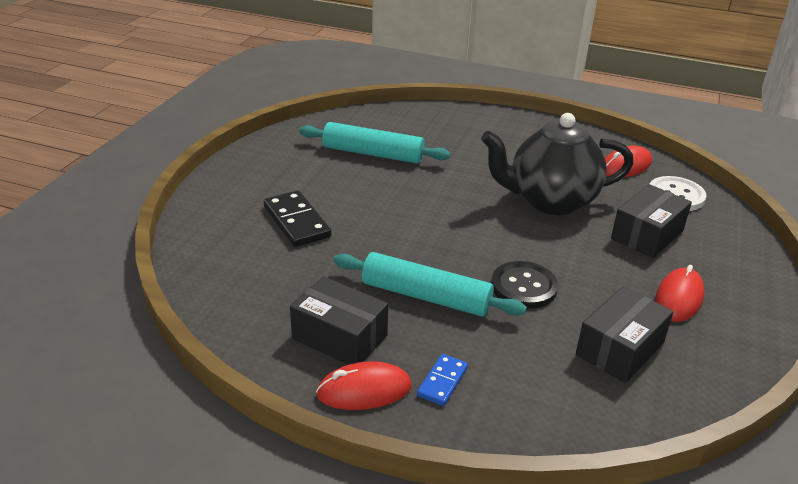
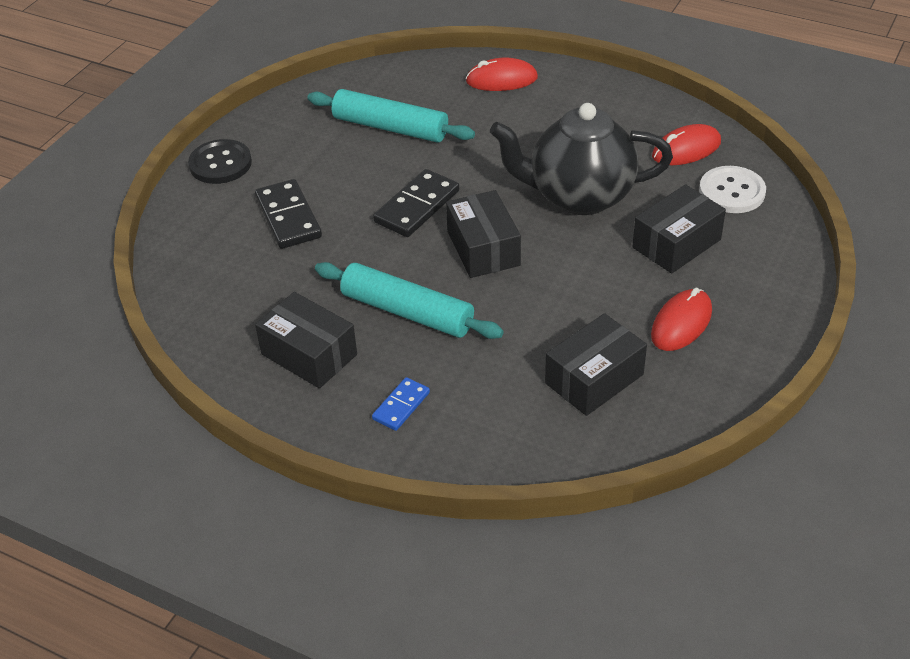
camera: 10 degrees right, 10 degrees up
(364, 390) = (322, 411): red mouse -> red mouse (501, 80)
(411, 211) = (417, 206): none -> black domino
(480, 242) = (483, 248): none -> black box
(523, 287) = (515, 304): black button -> black button (220, 164)

